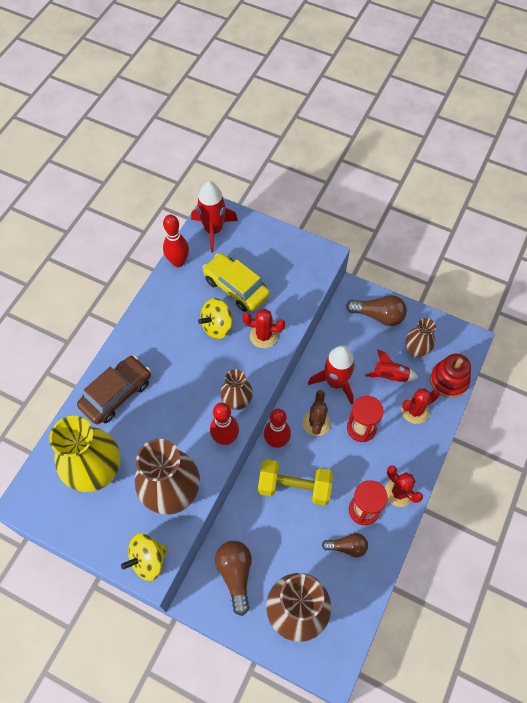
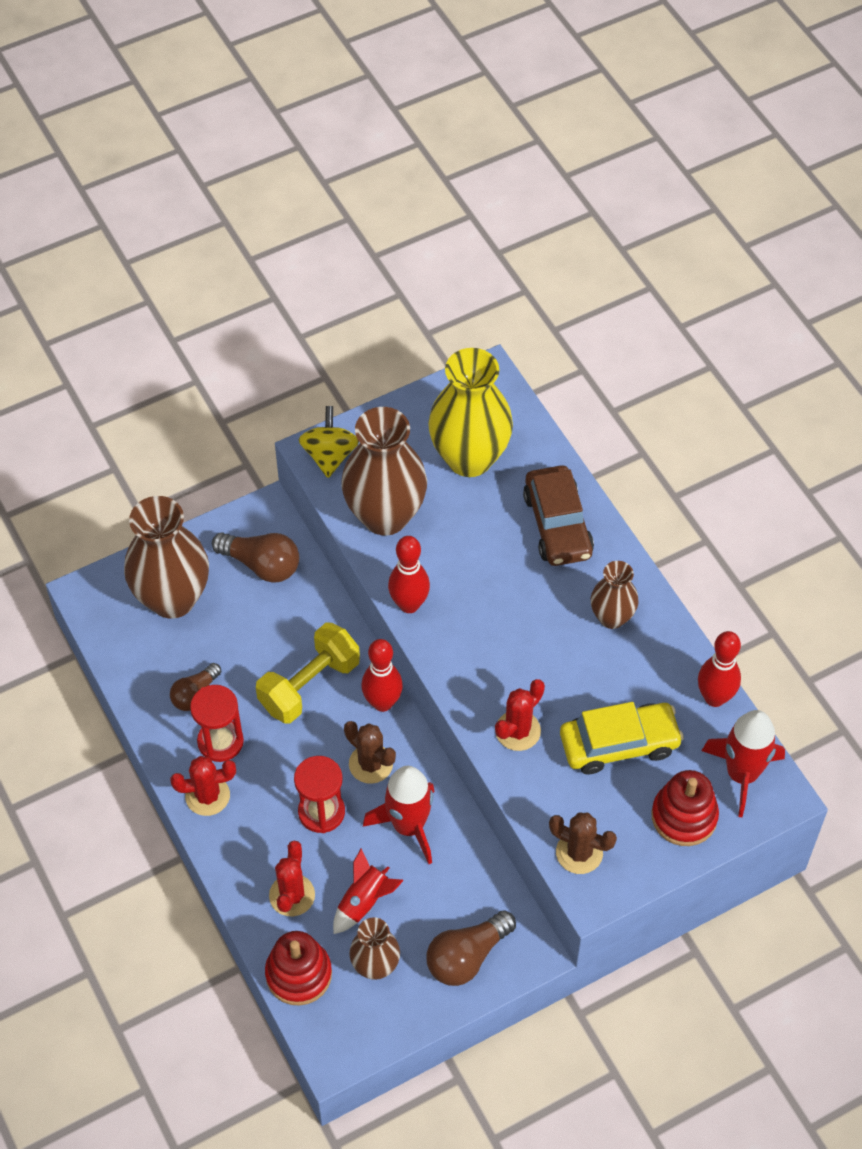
camera: 125 degrees right, 5 degrees down
(217, 326) = (573, 685): yellow spinning top -> none
(237, 402) = (447, 644): brown vase -> brown vase (612, 617)
(254, 241) = (684, 816): none -> red stacking toy
(308, 272) = (579, 852): none -> brown cactus

